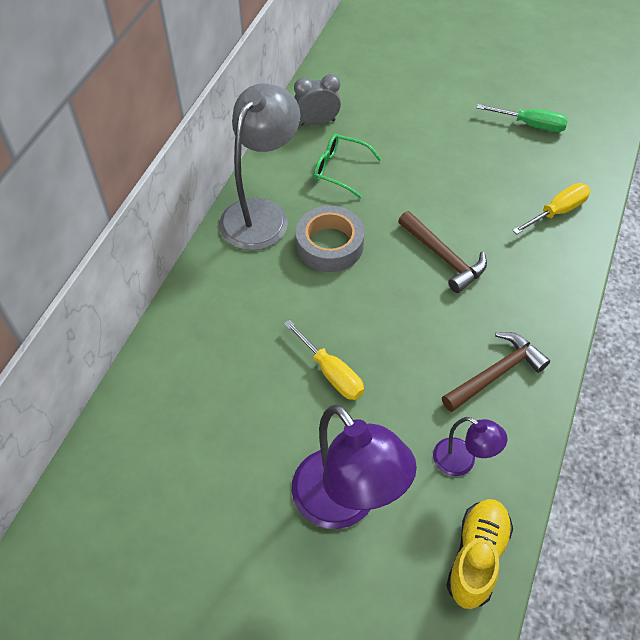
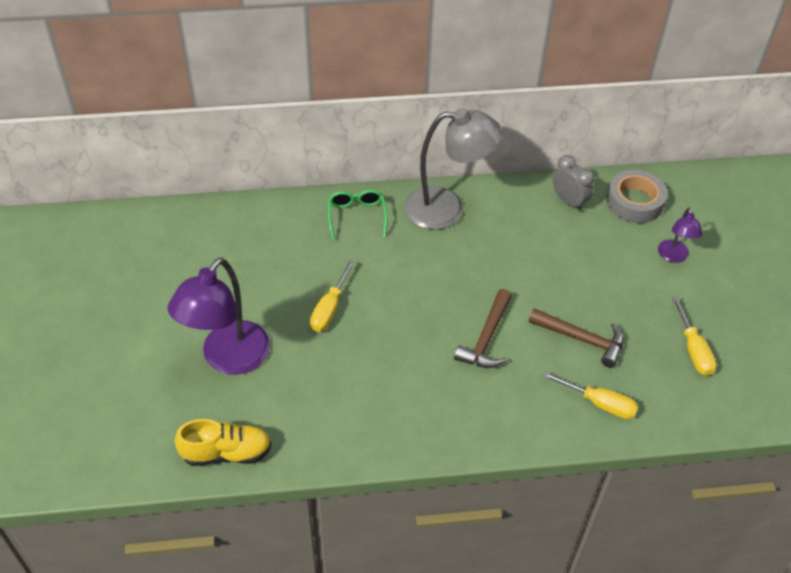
camera: 60 degrees right, 5 degrees down
(329, 245) = (446, 261): grey tape -> grey tape (634, 202)
(339, 169) = (528, 236): green glasses -> green glasses (357, 216)
(462, 462) = (300, 417): purple lamp -> purple lamp (673, 256)
(496, 373) = (393, 413): brown hammer -> brown hammer (581, 339)
(531, 125) = (693, 350): green screwdriver -> yellow screwdriver

